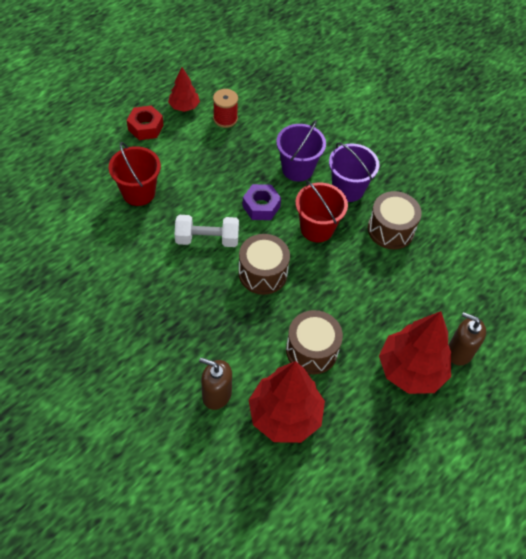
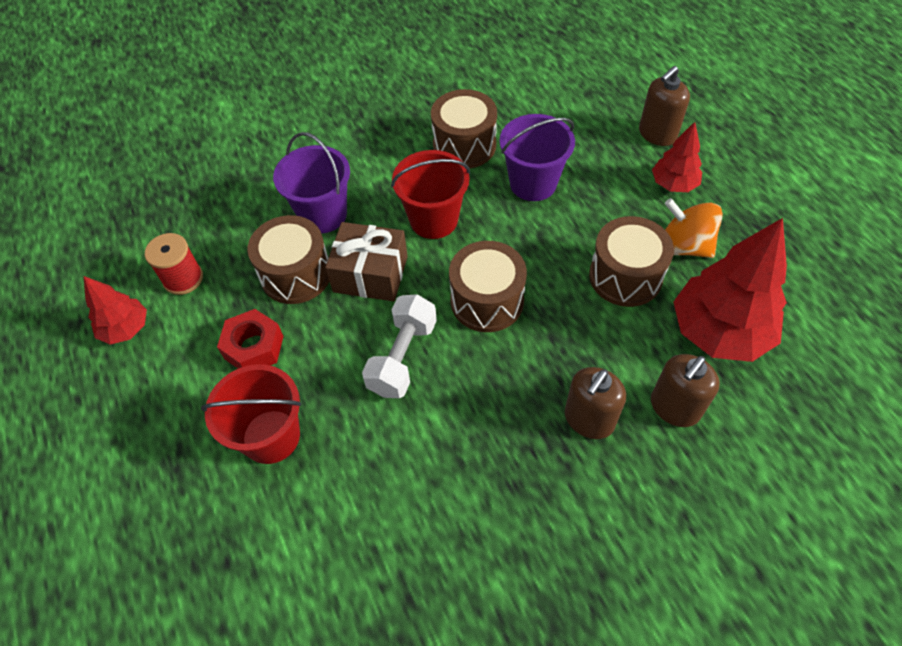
camera: 65 degrees left, 0 degrees up
(145, 127) = (137, 396): red nut -> red nut (254, 347)
(193, 346) = (589, 419): none -> brown soap dispenser
(247, 170) = (296, 274): none -> brown drum
(261, 206) = (370, 274): purple nut -> brown gift
(348, 189) = (382, 169): purple bucket -> purple bucket (533, 183)
(353, 384) = (684, 246): none -> orange spinning top
(411, 370) = (673, 184): red tree -> red tree, size x0.54

